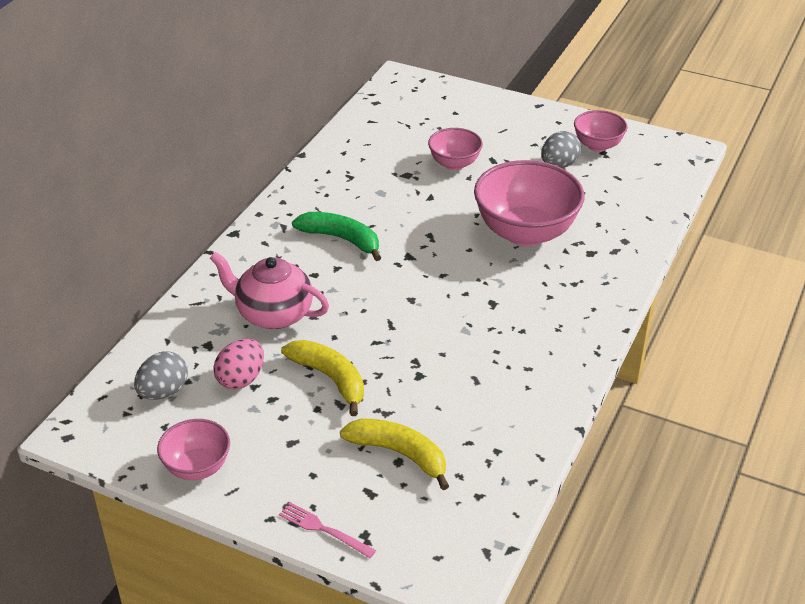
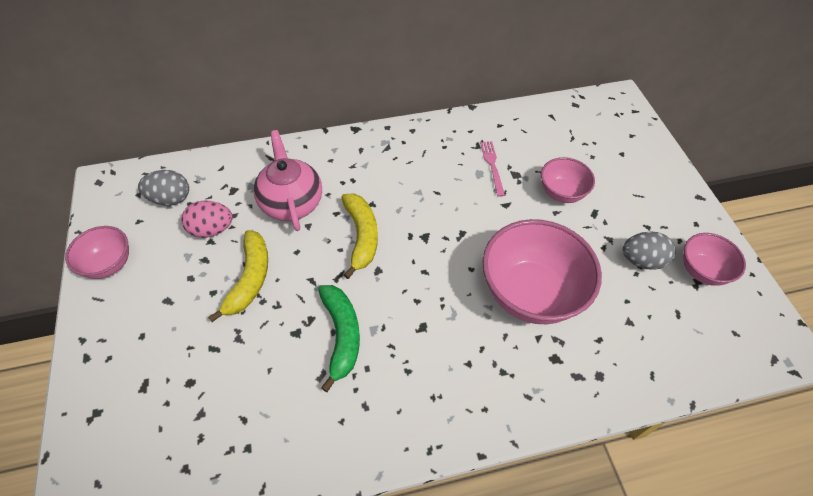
camera: 50 degrees right, 15 degrees up
(323, 529) = (87, 381): pink fork -> pink fork (492, 166)
(341, 239) = (404, 186): green banana -> green banana (341, 335)
(399, 454) = (198, 378): yellow banana -> yellow banana (361, 236)

